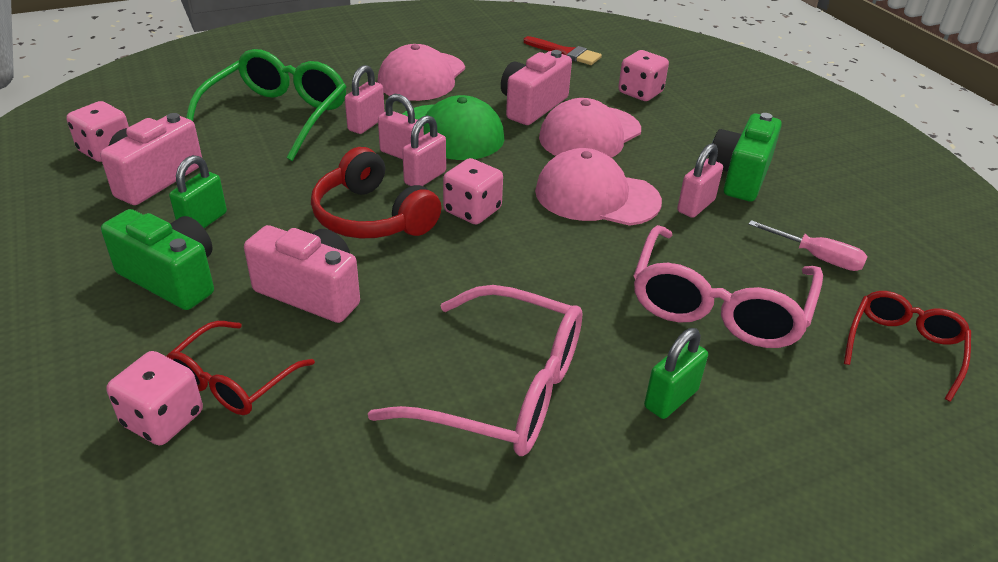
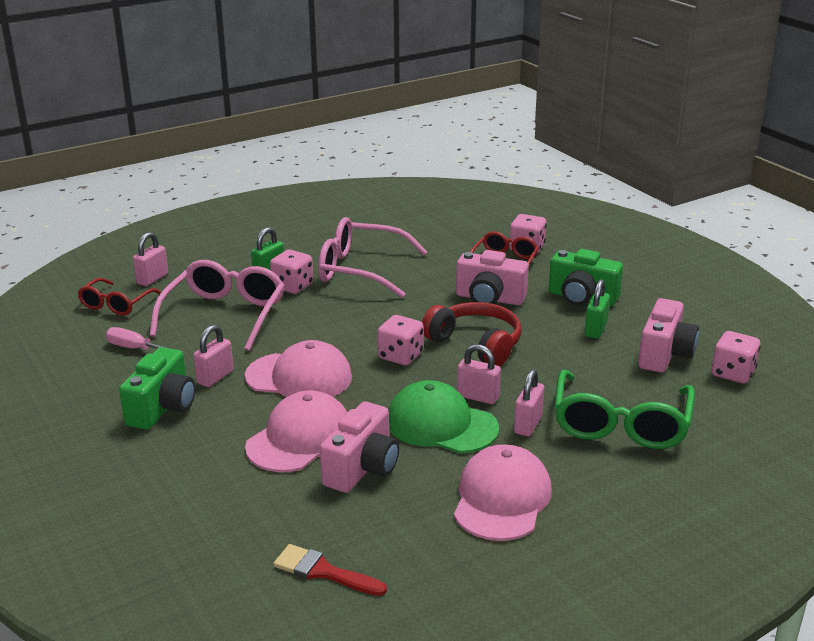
camera: 175 degrees right, 10 degrees down
(425, 178) = (448, 378): pink padlock -> pink padlock (152, 279)
(640, 93) = (232, 506): pink dice -> pink dice (292, 286)

